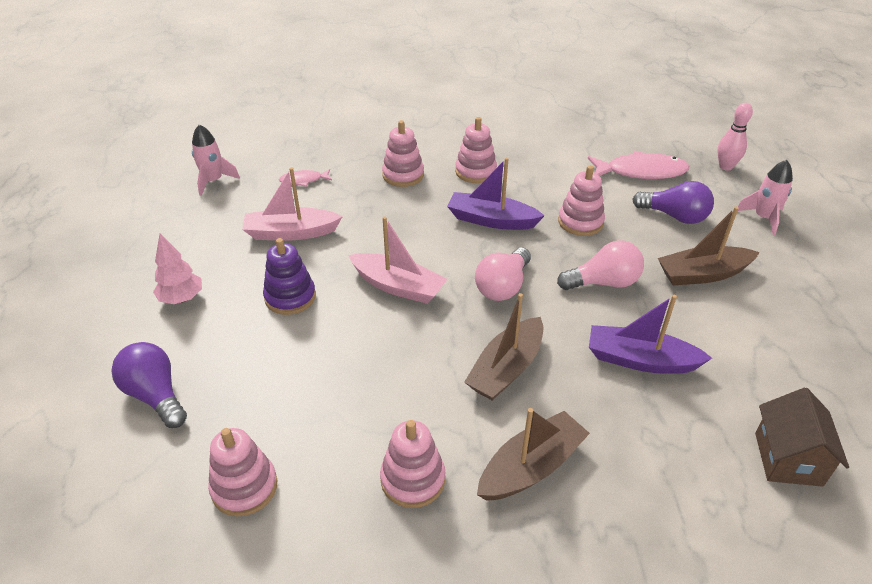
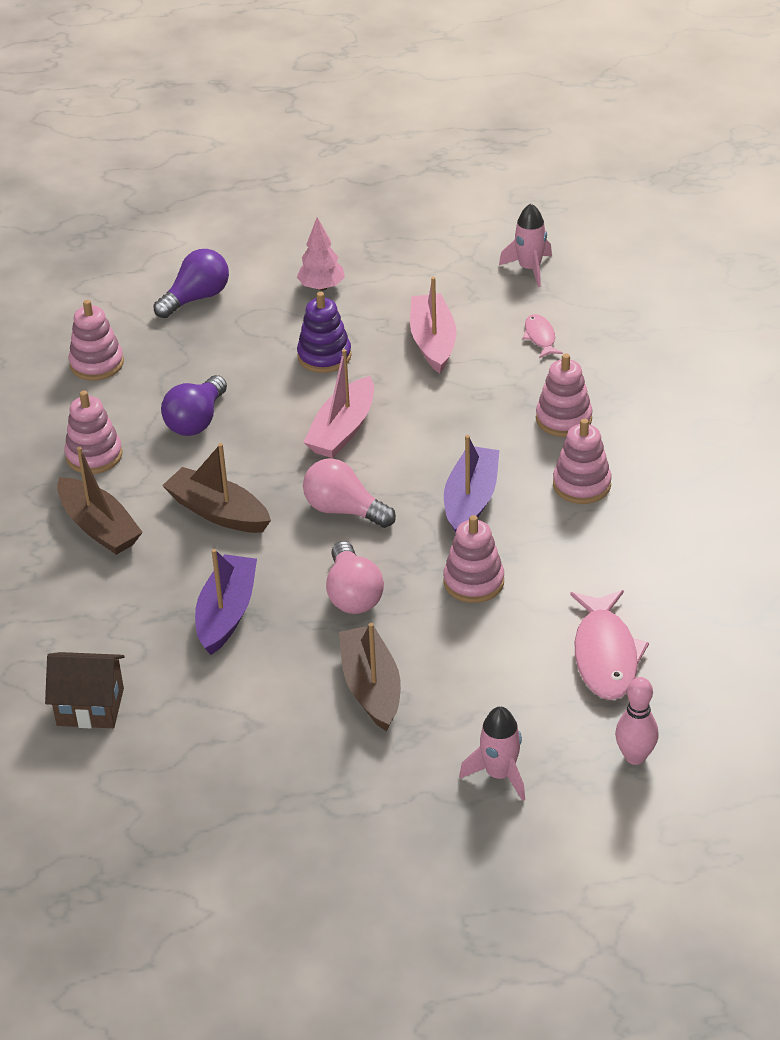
camera: 90 degrees right, 0 degrees up
(674, 216) = (495, 677): purple light bulb -> purple light bulb (196, 420)

